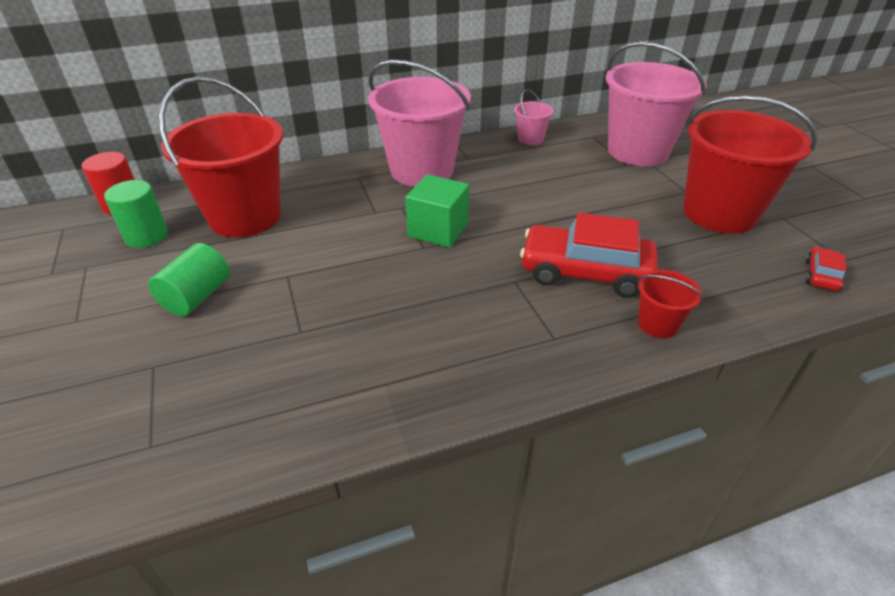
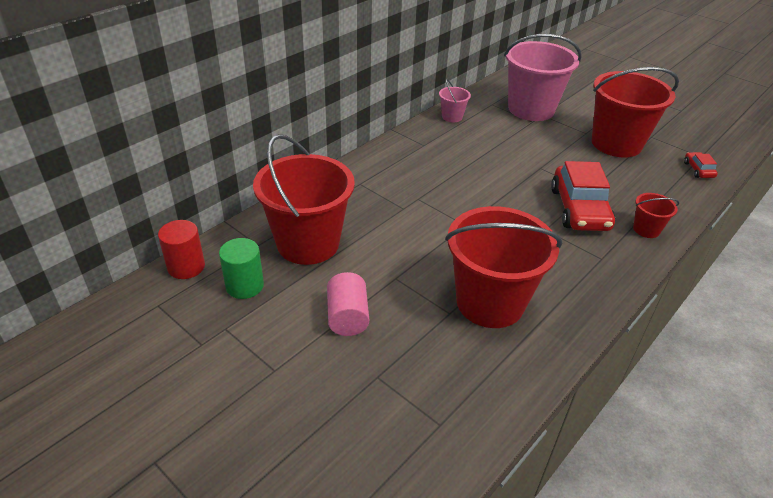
camera: 30 degrees left, 0 degrees up
(197, 297) = (347, 317): green cylinder -> pink cylinder
(357, 337) = (490, 302): none -> red bucket
(422, 170) = (401, 164): pink bucket -> none
(438, 230) = (462, 208): green cube -> none
(585, 272) = (579, 209): red car -> red car turned 75 degrees counterclockwise

